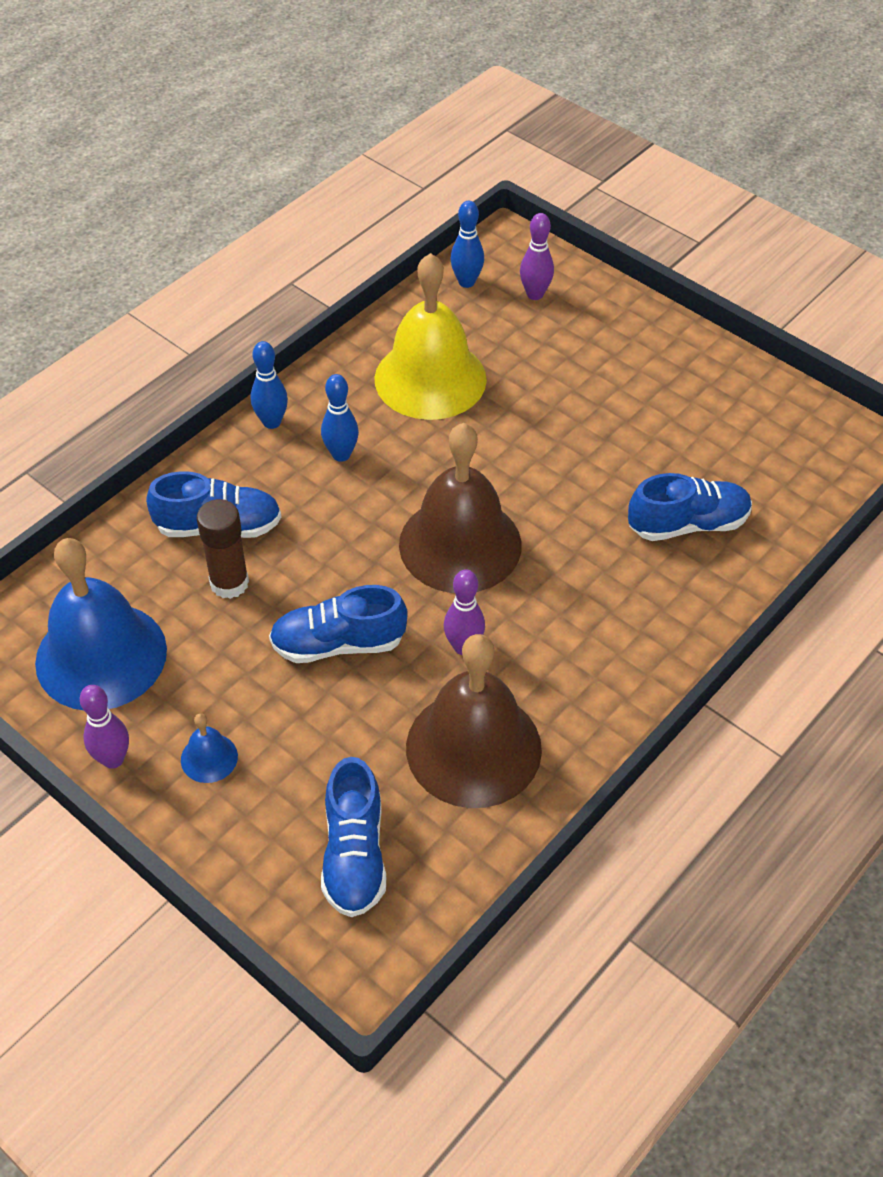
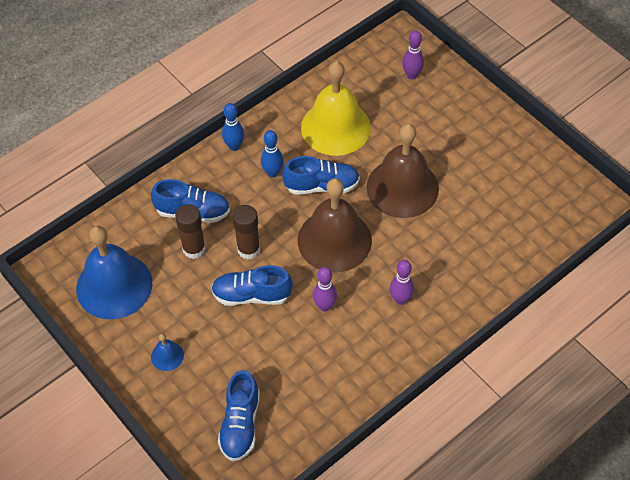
camera: 10 degrees right, 5 degrees up
(113, 759) = (113, 350): purple bowling pin -> purple bowling pin (400, 299)
(321, 574) = (248, 249): none -> brown glue stick
(466, 282) = (370, 62): blue bowling pin -> none
(473, 748) = (319, 369): brown bell -> brown bell (402, 187)
(687, 524) = (475, 243): blue shoe -> blue shoe (321, 186)

